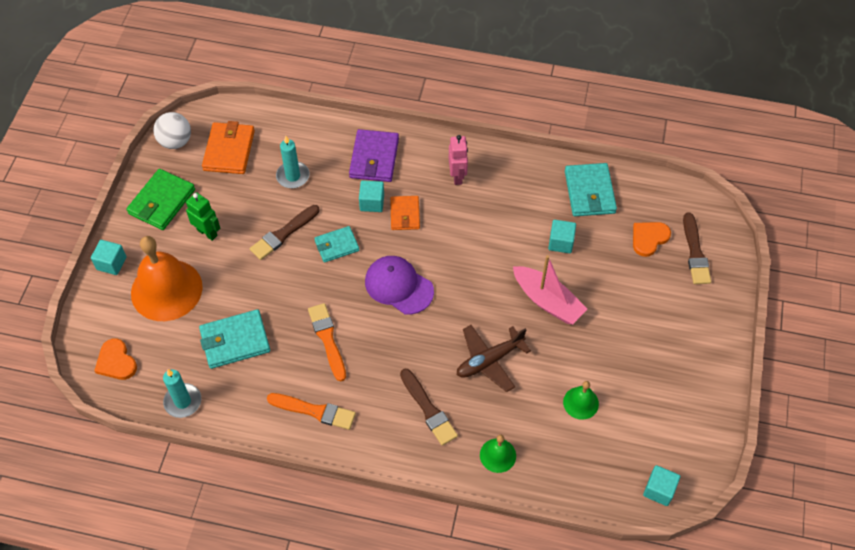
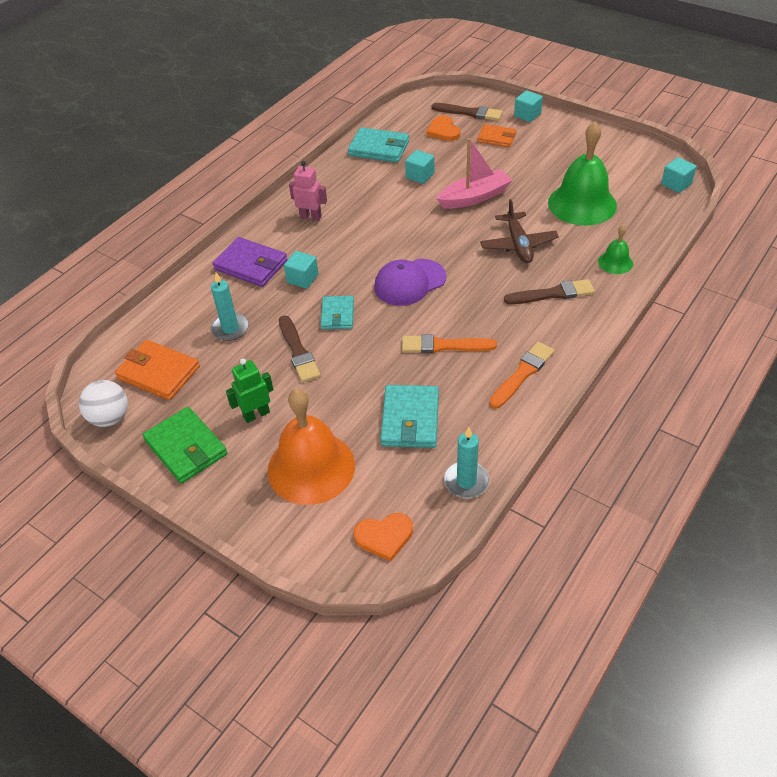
camera: 65 degrees left, 10 degrees down
(111, 263) = (242, 515): turquoise cube -> turquoise cube (527, 115)
(405, 214) = (331, 260): orange wallet -> orange wallet (496, 138)
(581, 403) = (582, 204): green bell -> green bell, size x2.12

